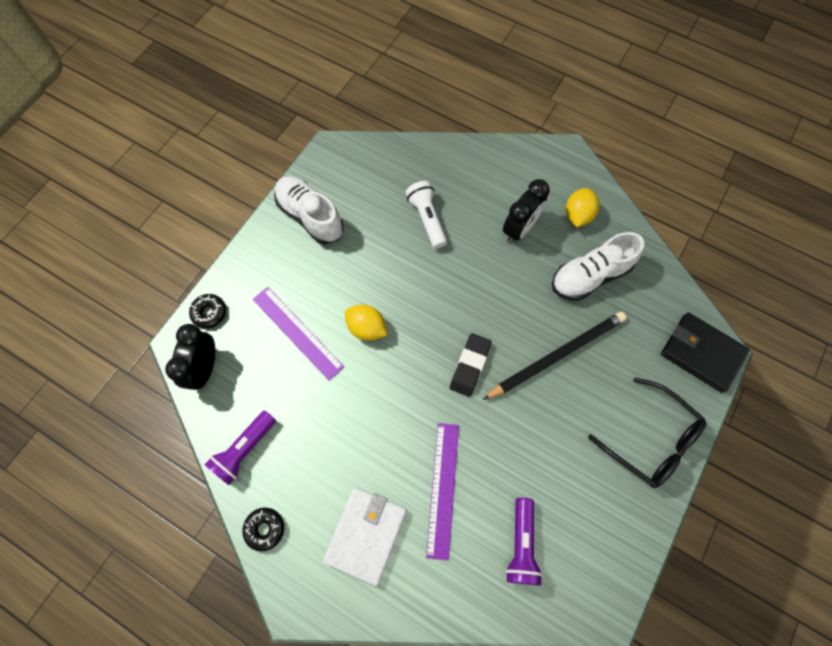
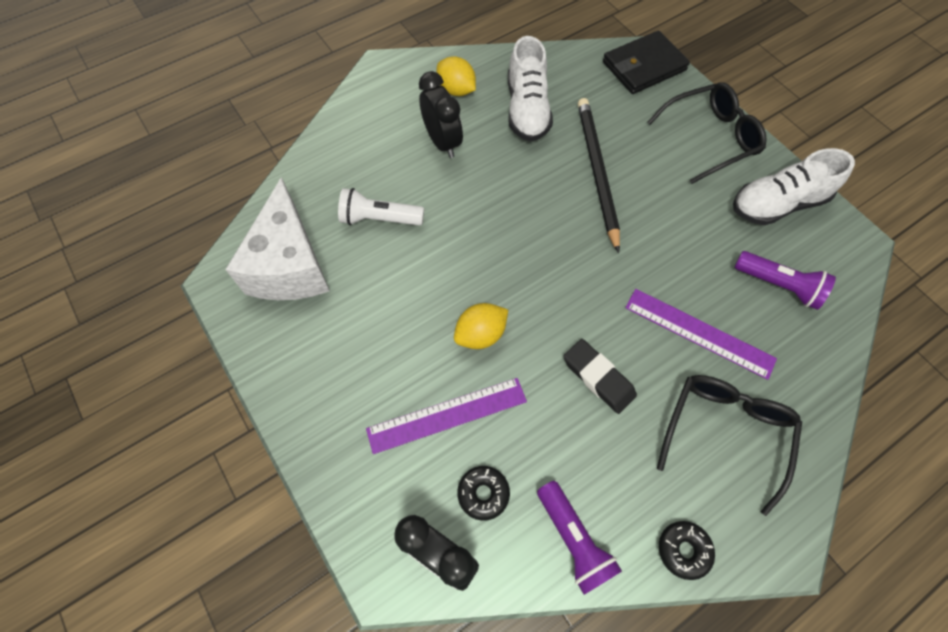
camera: 65 degrees left, 5 degrees down
(209, 313) = (362, 519): black donut -> black donut (483, 493)
(310, 216) = (298, 340): white shoe -> white shoe (777, 204)
(361, 183) = (290, 265): none -> white cheese
(365, 535) = (725, 433): white wallet -> black glasses
(470, 366) = (573, 251): black eraser -> black eraser (598, 378)

